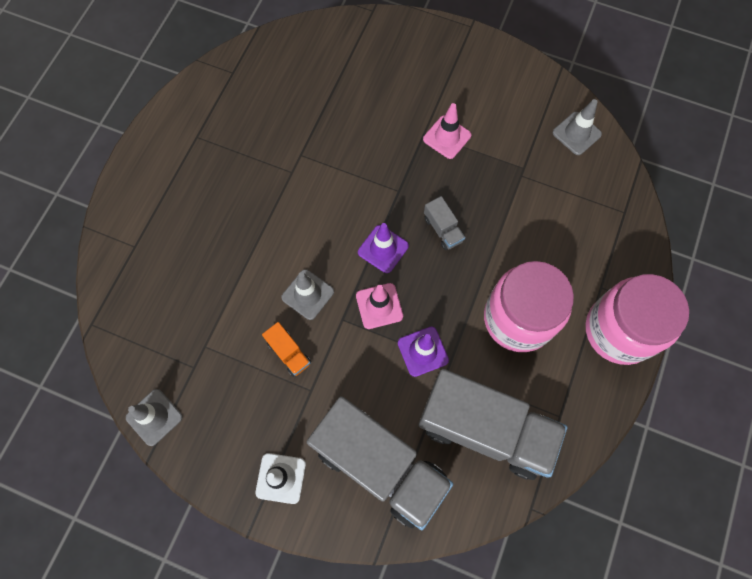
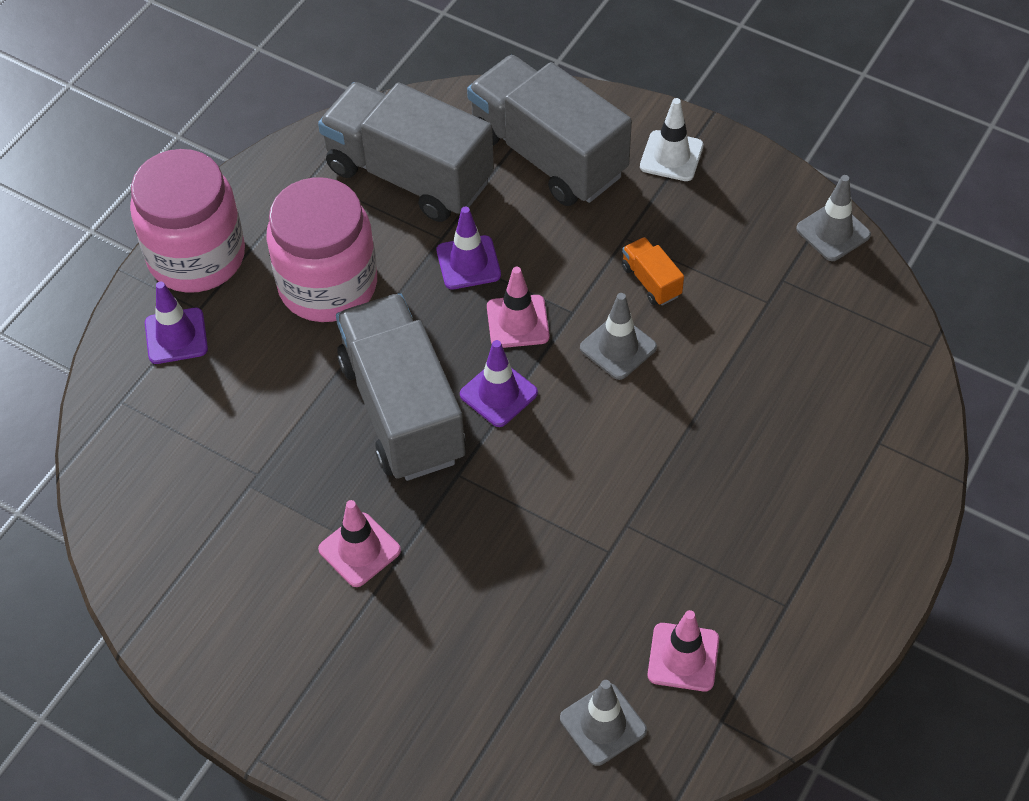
camera: 170 degrees left, 15 degrees down
(254, 101) = (683, 657): none -> pink traffic cone
(443, 229) = (402, 410): grey truck -> grey truck, size x2.47
(576, 133) = (143, 529): grey traffic cone -> grey traffic cone (603, 724)
(608, 264) = (176, 336): none -> purple traffic cone

